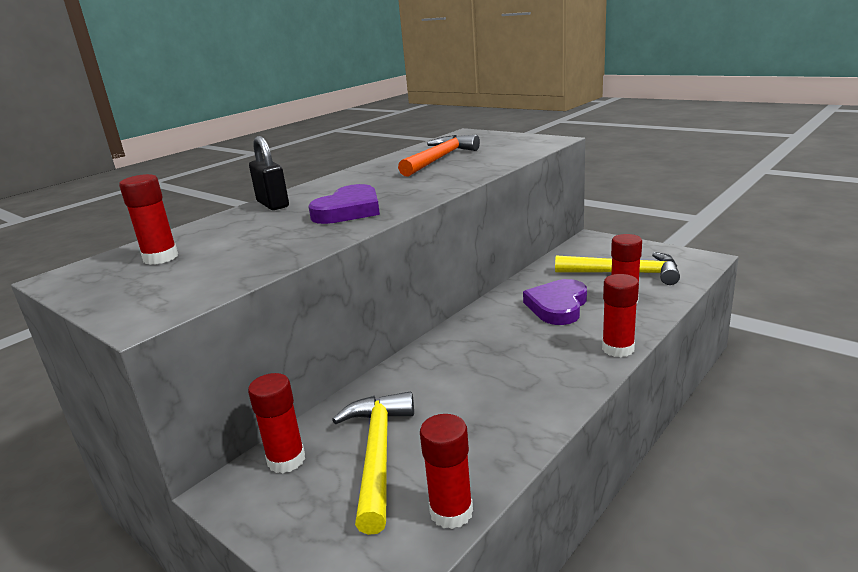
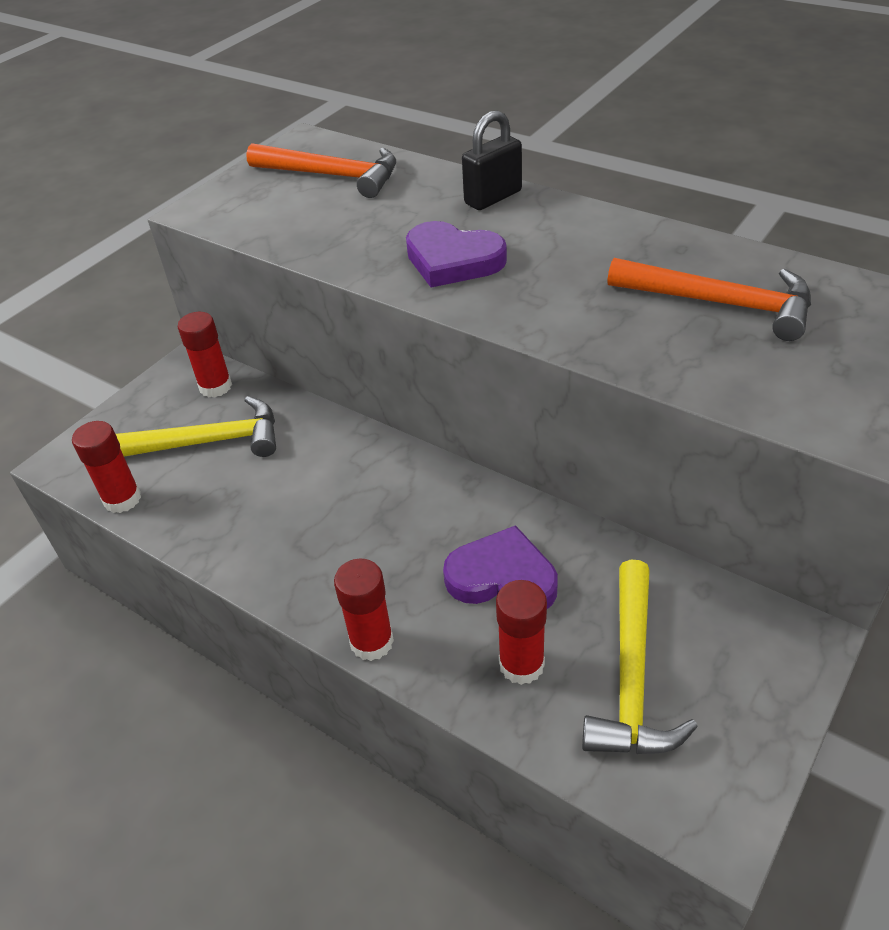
camera: 85 degrees right, 20 degrees up
(161, 258) = (332, 176): red glue stick -> orange hammer

